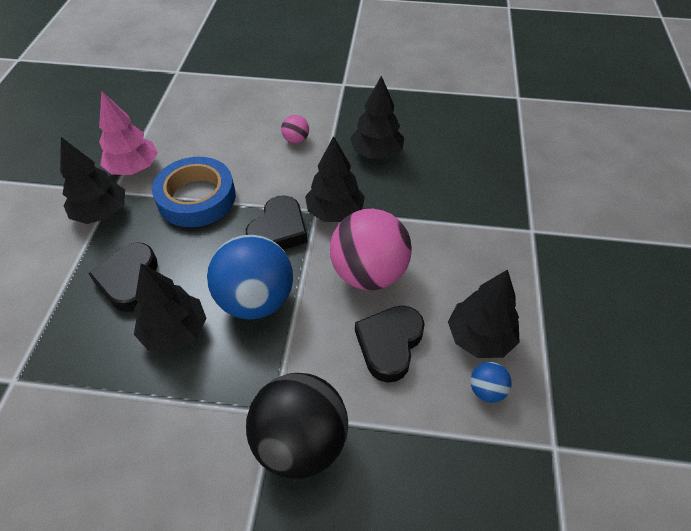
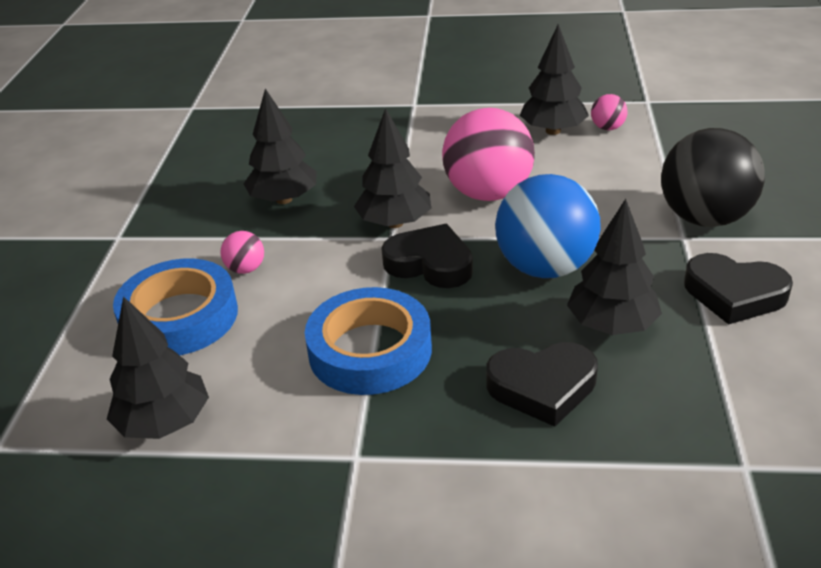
camera: 90 degrees left, 15 degrees down
(101, 213) = (409, 458): black tree -> black tree (164, 423)
(134, 168) = (296, 443): pink tree -> none
(256, 117) = (179, 317): none -> blue tape
(389, 344) = (577, 176): black heart -> black heart (734, 294)
(486, 390) = (607, 128): blue ball -> pink ball

